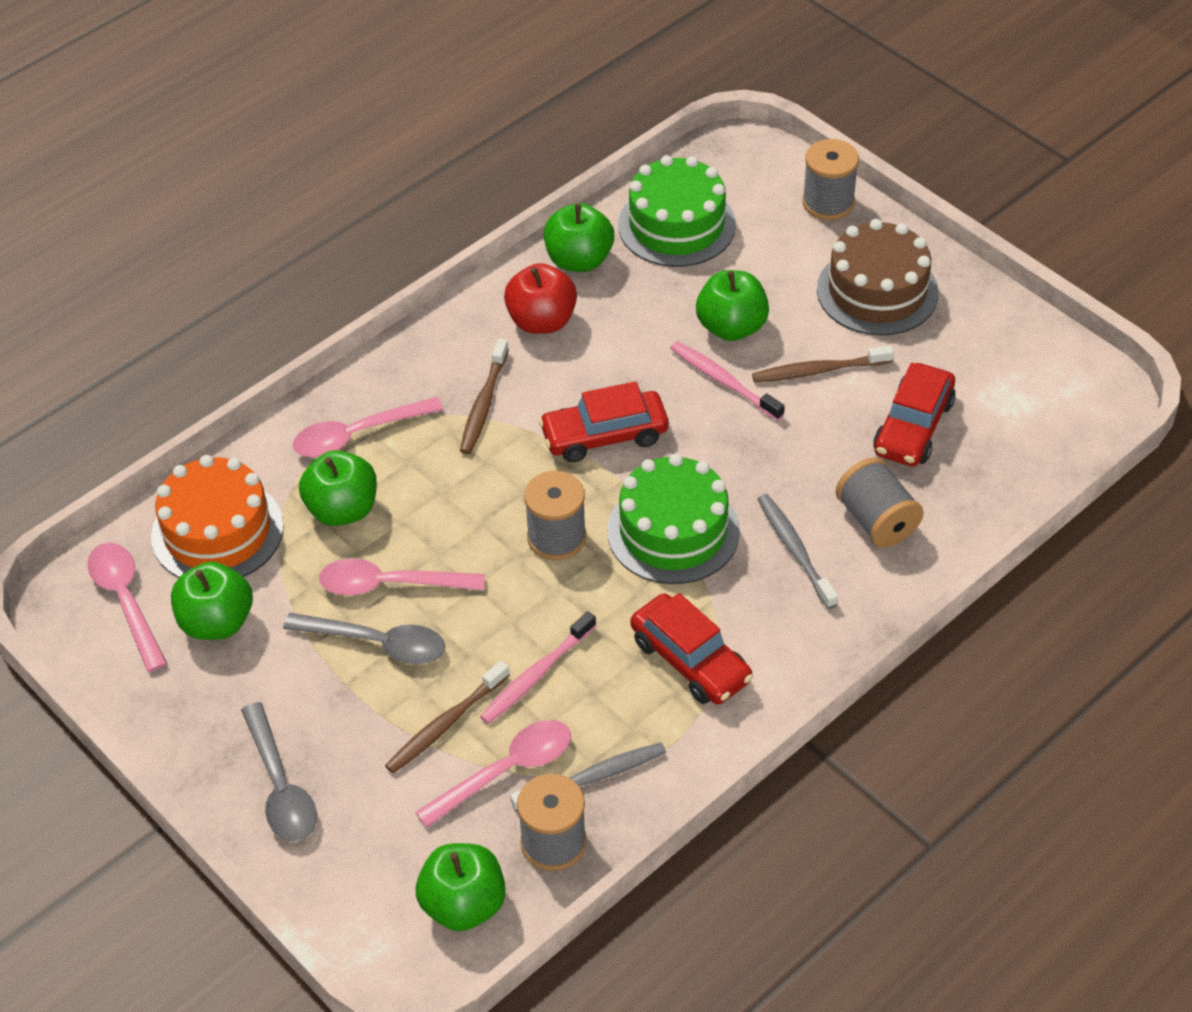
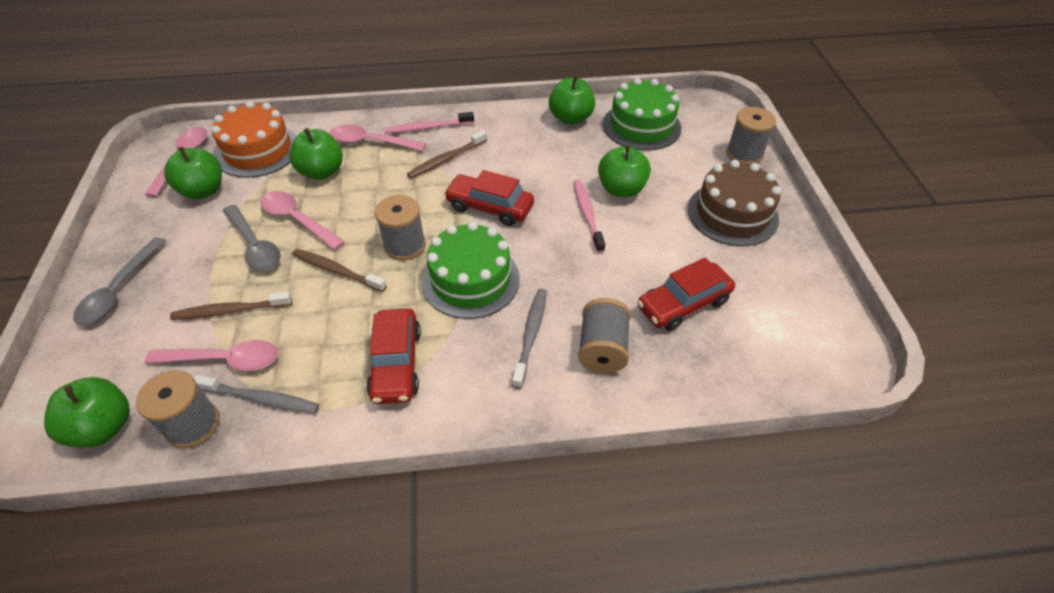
camera: 35 degrees right, 0 degrees up
(536, 675) = (306, 314): pink toothbrush -> pink toothbrush (428, 128)
(542, 321) = (520, 136): red apple -> none
(819, 370) = (652, 238): brown toothbrush -> brown toothbrush (337, 271)

